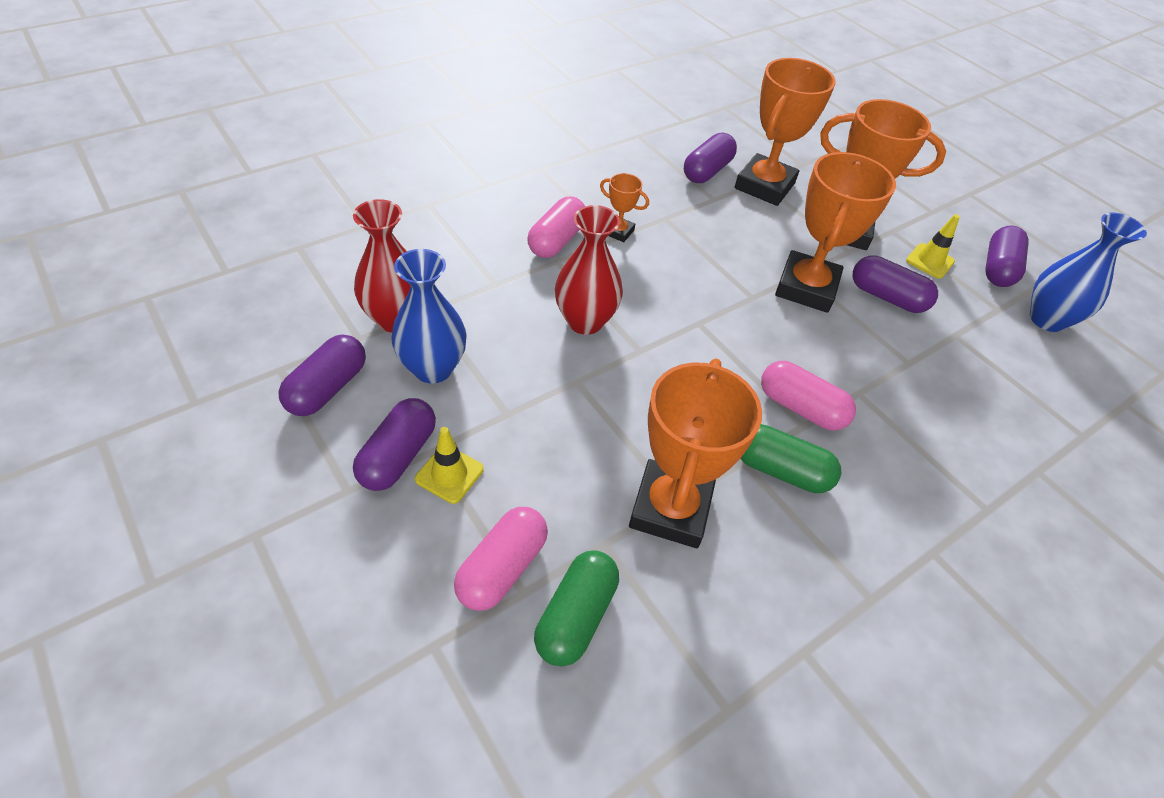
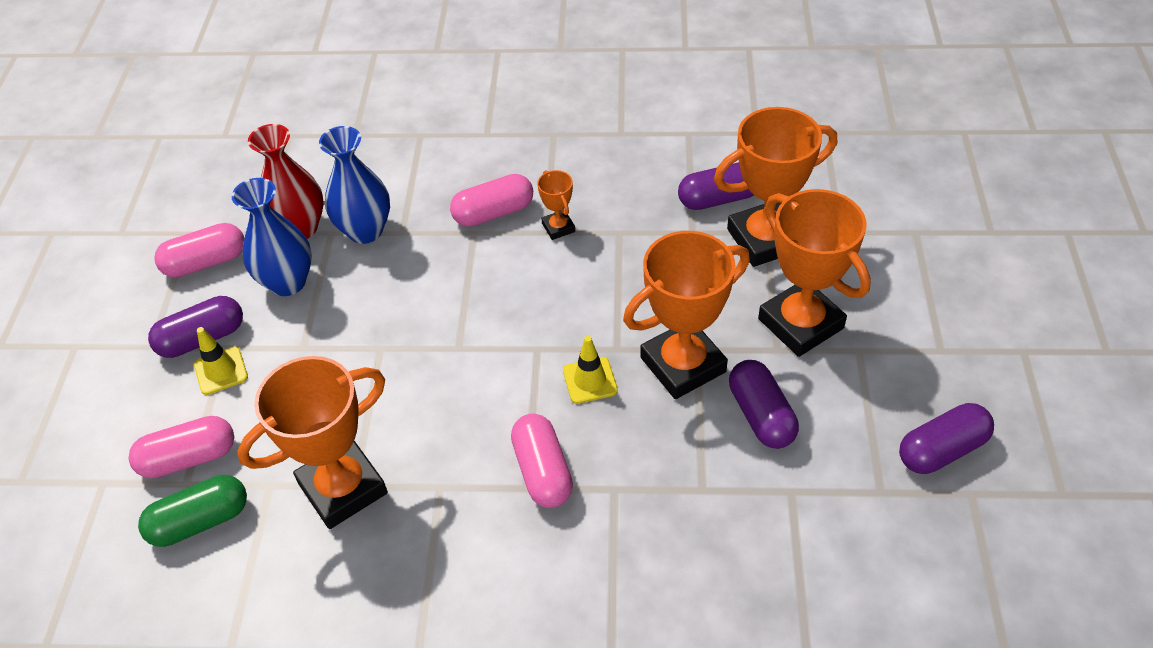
camera: 45 degrees right, 0 degrees up
(327, 388) = (206, 262): purple capsule -> pink capsule
(585, 321) = (440, 299): red vase -> none
(781, 470) = (463, 512): green capsule -> none
(930, 261) = (862, 402): yellow traffic cone -> yellow traffic cone (590, 380)
(1046, 319) = (929, 532): blue vase -> blue vase (365, 231)

